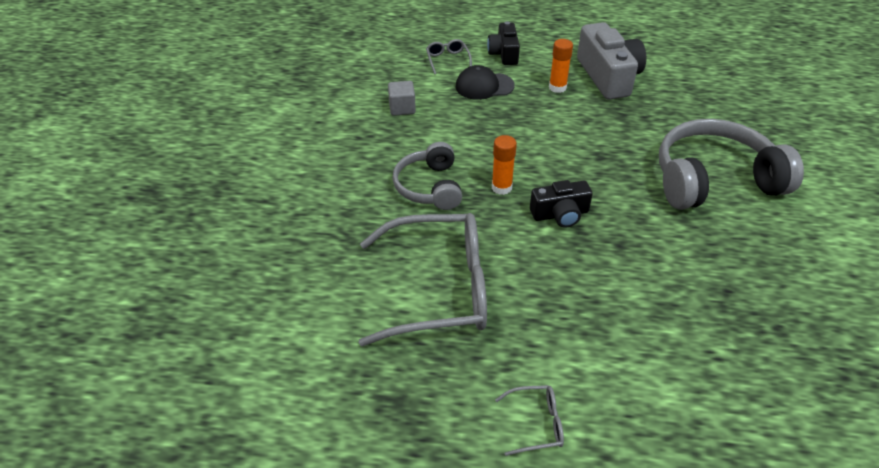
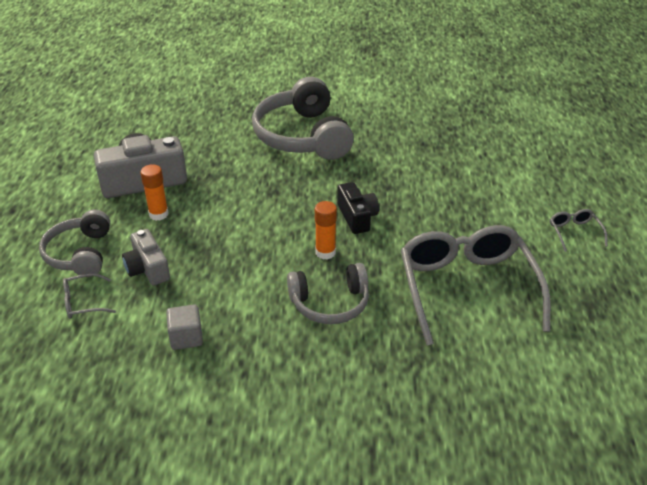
camera: 95 degrees left, 5 degrees down
(484, 86) = (147, 268): black cap -> grey camera
(504, 53) = (80, 254): black camera -> grey headphones

